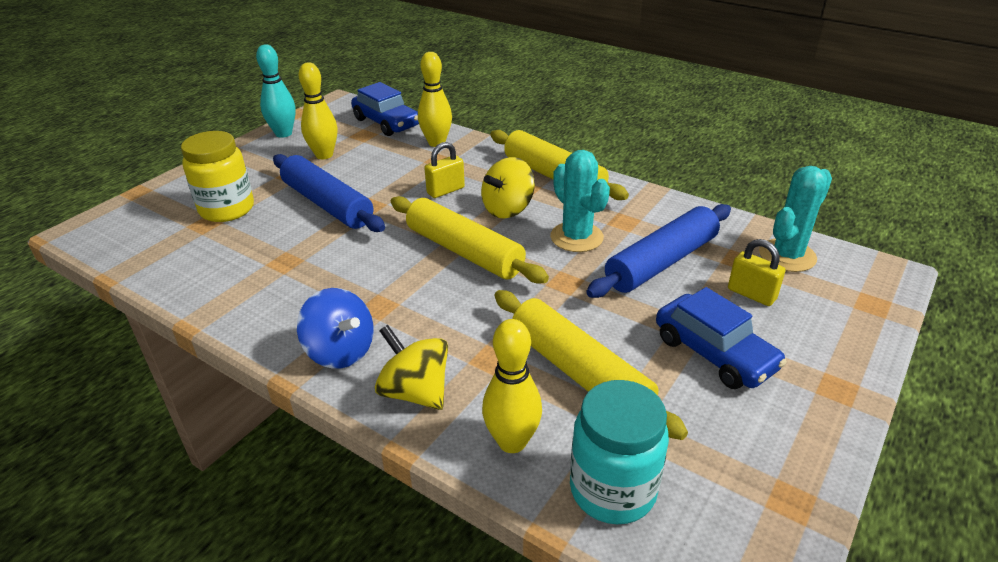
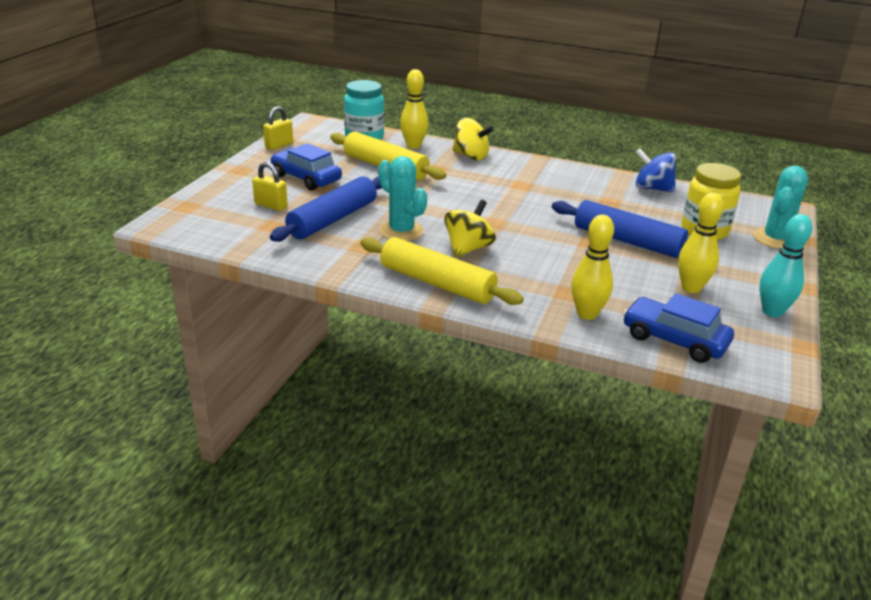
camera: 165 degrees right, 5 degrees down
(340, 351) = (524, 166): blue spinning top -> blue spinning top (652, 188)
(445, 190) = (534, 260): yellow padlock -> yellow padlock (279, 145)
(464, 251) = (486, 216): yellow rolling pin -> none
(787, 256) = (231, 230): turquoise cactus -> turquoise cactus (775, 239)

